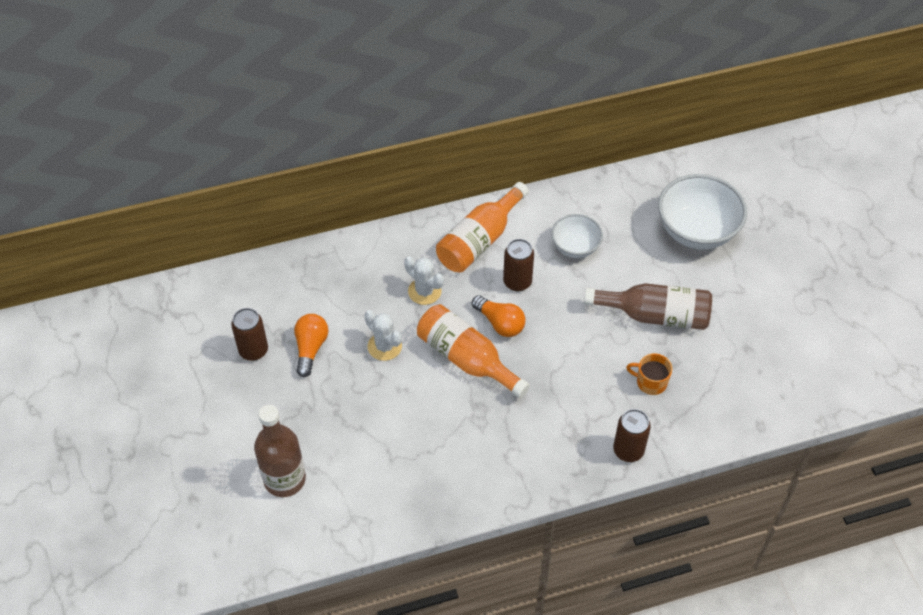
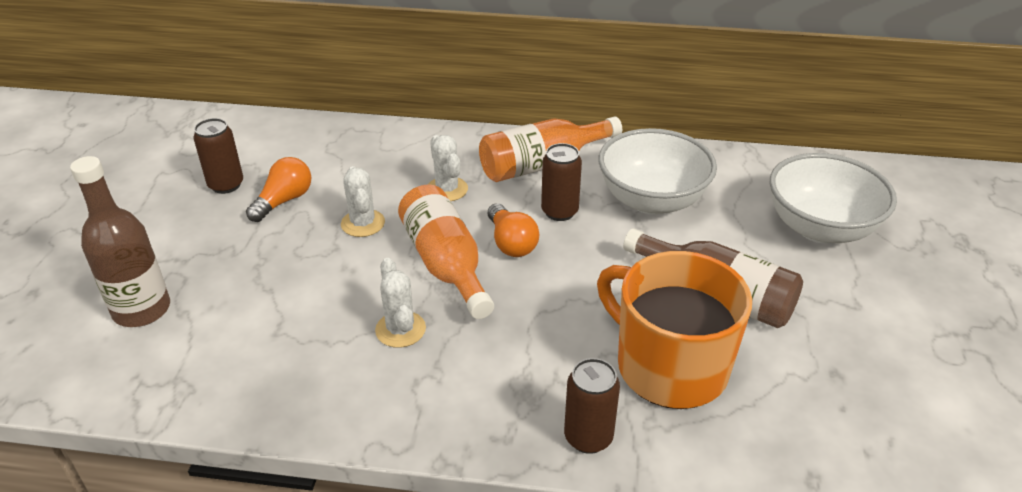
camera: 25 degrees right, 15 degrees down
(471, 423) = (400, 329): none -> white cactus
(575, 247) = (652, 200): white bowl -> white bowl, size x1.72
(650, 382) = (669, 366): orange mug -> orange mug, size x2.41

